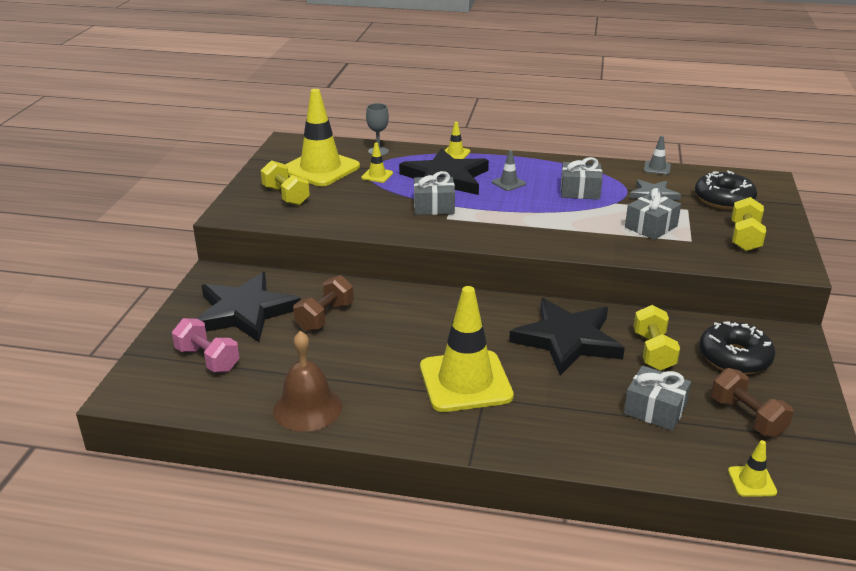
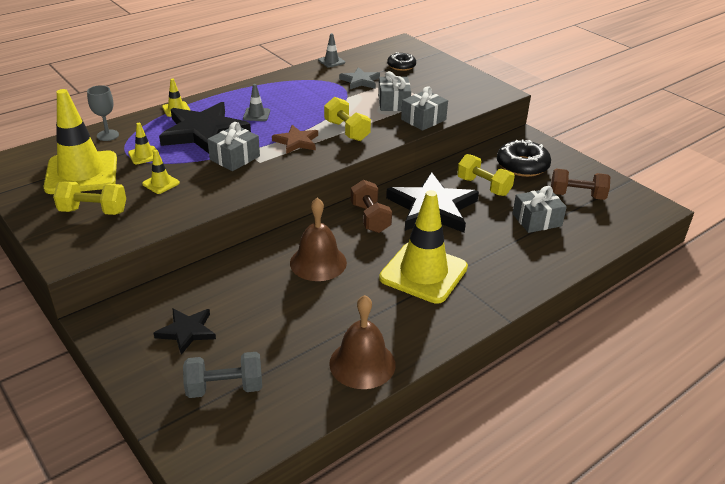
camera: 50 degrees left, 5 degrees up
(208, 359) = (225, 387): pink dumbbell -> grey dumbbell
(245, 312) = (187, 331): black star -> black star, size x0.53
(325, 317) = (258, 293): brown dumbbell -> brown dumbbell (370, 218)
(400, 323) = (318, 262): none -> brown bell
(502, 217) = (296, 142): none -> brown star
(580, 191) = (313, 99): grey gift -> grey gift (423, 119)
(723, 199) = (401, 66): black donut -> black donut, size x0.62
(745, 238) = (450, 85): yellow dumbbell -> yellow dumbbell (347, 131)
(752, 481) = (629, 228): yellow traffic cone -> yellow traffic cone (161, 183)

